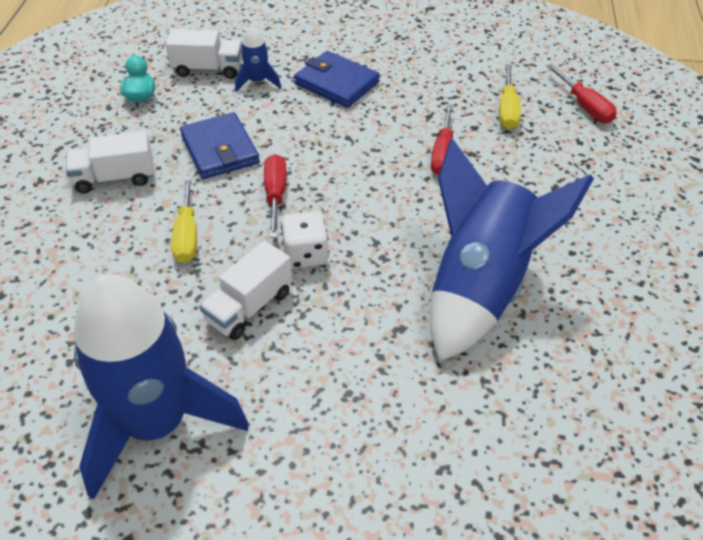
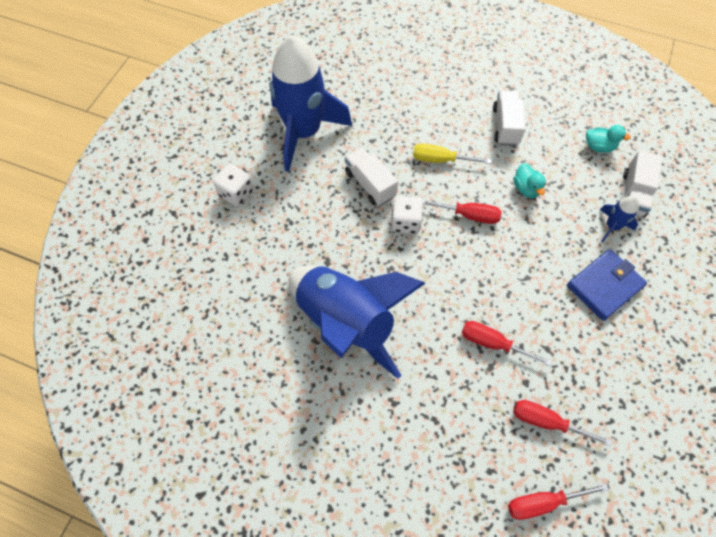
camera: 105 degrees right, 15 degrees up
(219, 149) = (526, 188): blue wallet -> turquoise duck
(315, 494) = (236, 193): none -> white dice
(507, 110) = (547, 422): yellow screwdriver -> red screwdriver

